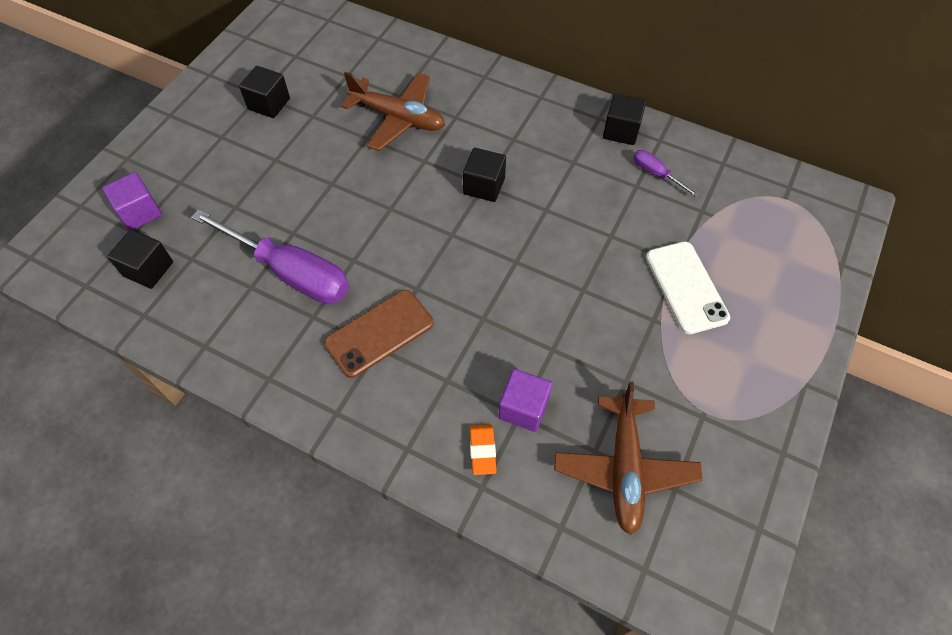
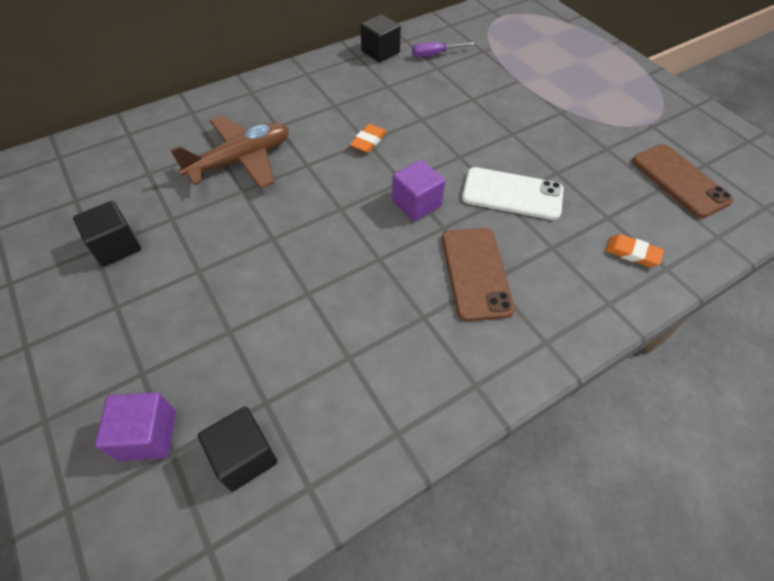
camera: 60 degrees left, 5 degrees down
(290, 272) = (356, 314): purple screwdriver -> none
(484, 186) = (368, 141): black cube -> orange eraser
(523, 408) = (603, 212): purple cube -> purple cube (416, 203)
(624, 468) = (680, 180): brown plane -> brown phone
(686, 287) = (543, 86): white phone -> white phone (512, 194)

